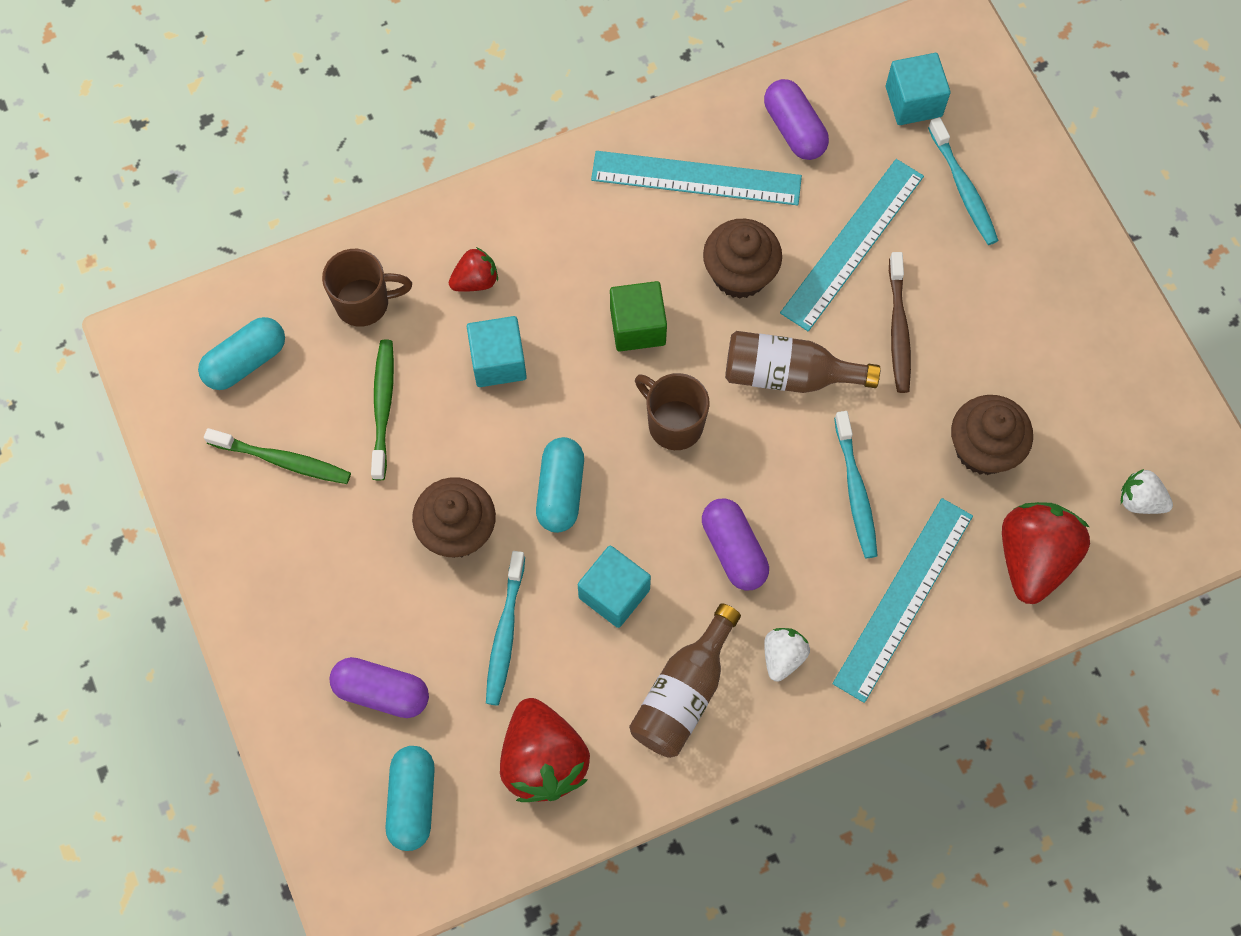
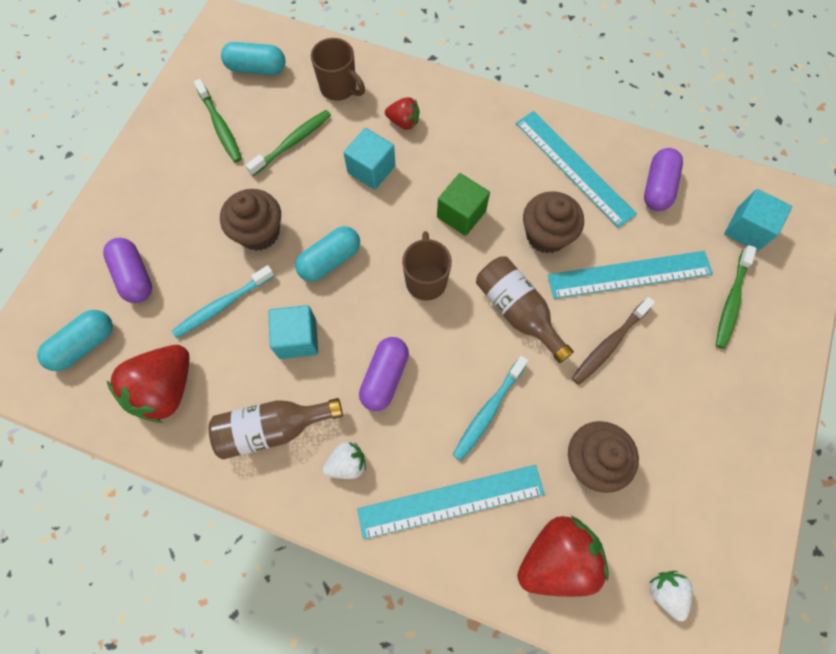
camera: 45 degrees right, 0 degrees up
(963, 188) = (731, 301): turquoise toothbrush -> green toothbrush

